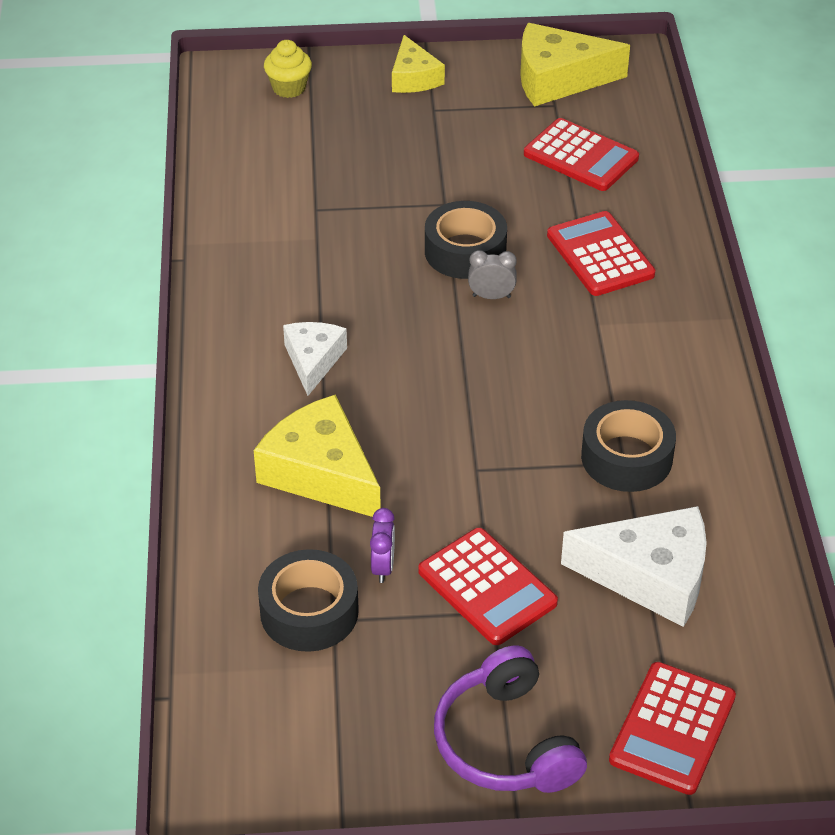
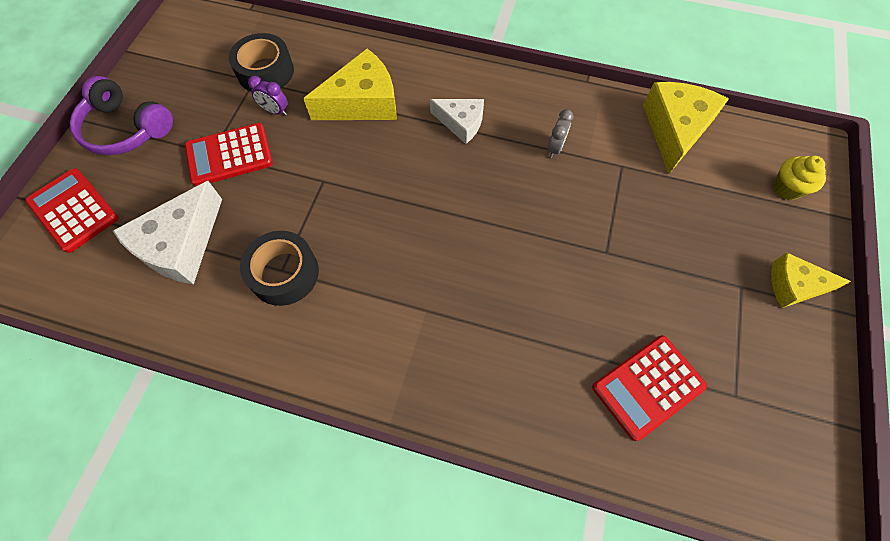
camera: 110 degrees right, 20 degrees up
(465, 251) = (542, 247): black tape -> none
(491, 296) = (484, 247): grey clock -> grey clock (555, 148)
(505, 742) = (126, 129): purple headphones -> purple headphones turned 150 degrees counterclockwise
(558, 79) = (780, 417): yellow cheese -> yellow cheese (675, 130)
(600, 255) = (506, 346): red calculator -> none

